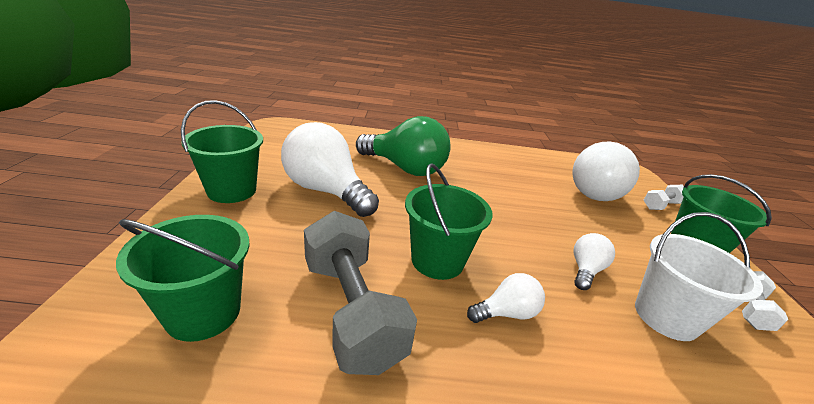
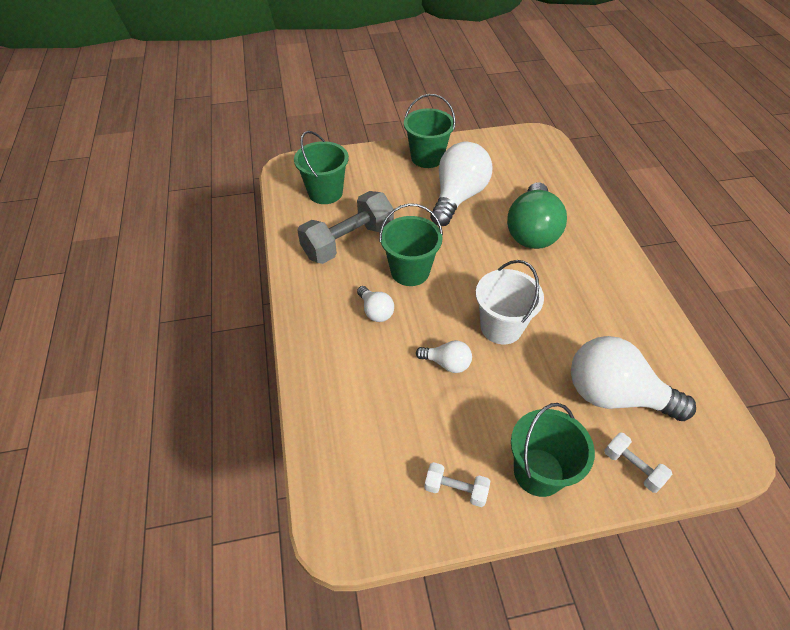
camera: 80 degrees right, 20 degrees up
(666, 316) = (414, 412): white bucket -> white bucket (501, 327)

